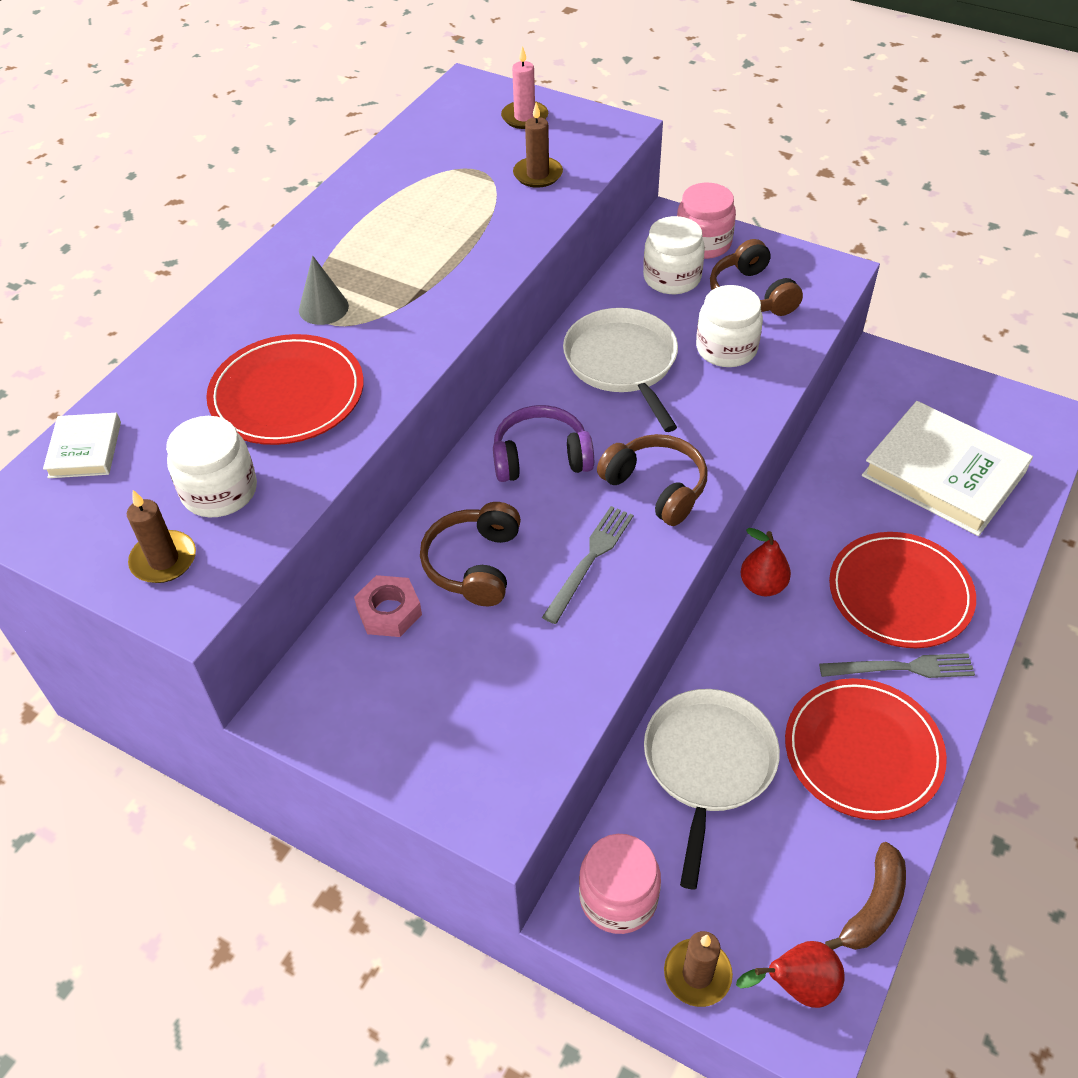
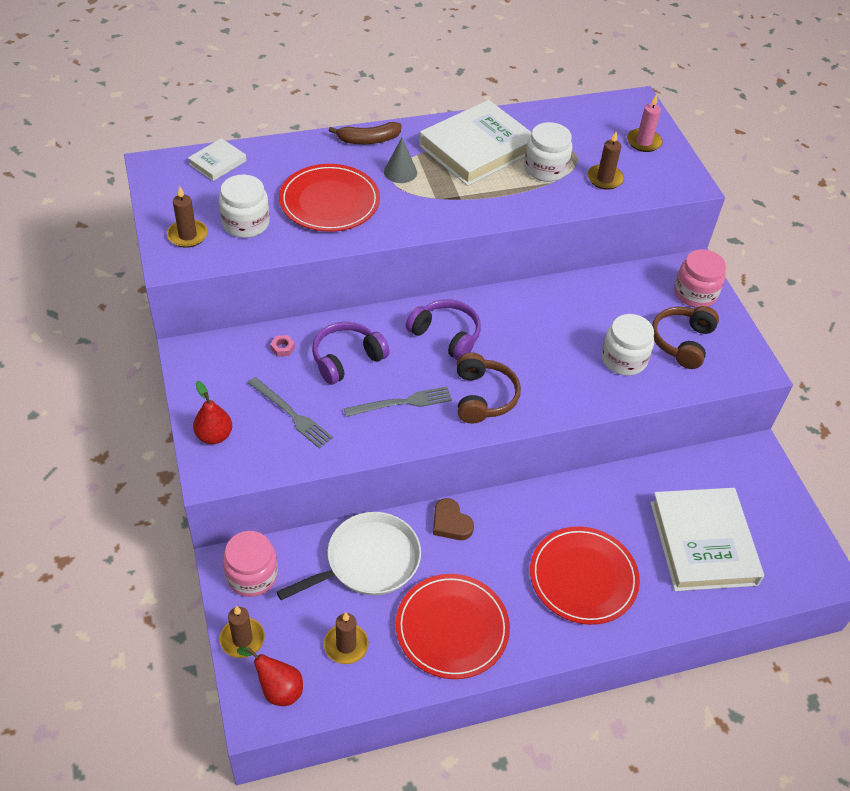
camera: 40 degrees right, 0 degrees up
(372, 229) = (477, 148): none -> white book
(389, 611) = (282, 348): pink nut -> pink nut, size x0.56
(474, 564) = (347, 359): brown headphones -> purple headphones
(623, 363) = (554, 323): white pan -> none
(672, 278) = (648, 299): white jar -> white jar (545, 169)
(730, 652) = (450, 523): none -> brown heart
(762, 585) = (512, 507): red pear -> red pear (214, 435)
(798, 869) = (346, 645): none -> brown candle
(873, 906) = (358, 695): brown banana -> brown banana (368, 140)
(902, 668) = (530, 612): grey fork -> grey fork (291, 414)

